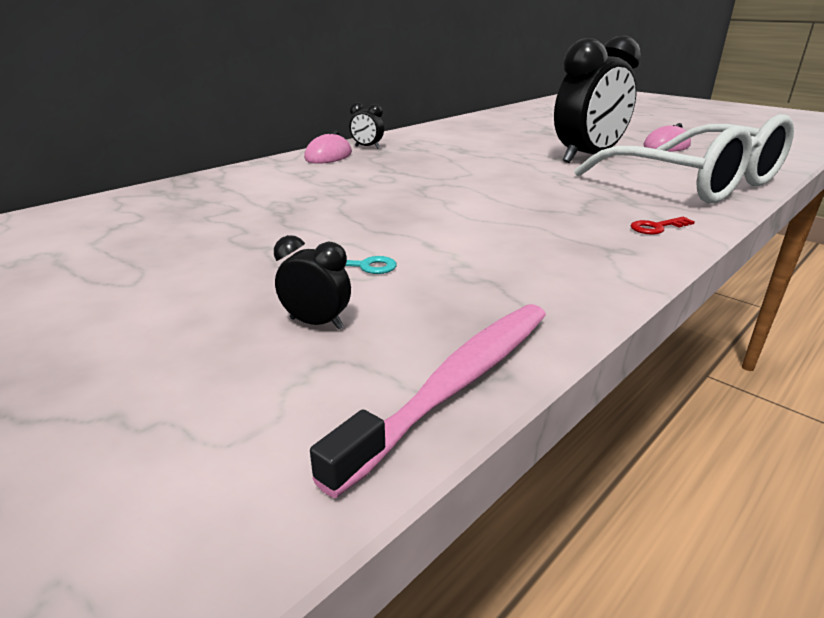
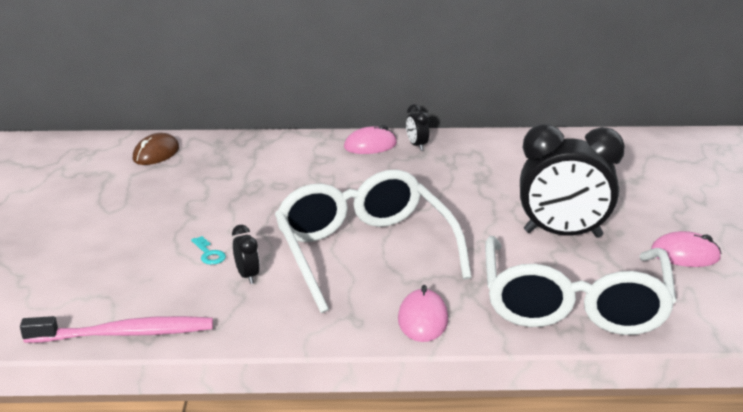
camera: 45 degrees right, 0 degrees up
(90, 218) = (156, 153): none -> brown mouse
(316, 323) = (133, 275): black clock -> black clock (247, 276)
(498, 209) = (364, 251): none -> white glasses
(657, 227) = (423, 319): red key -> pink mouse

